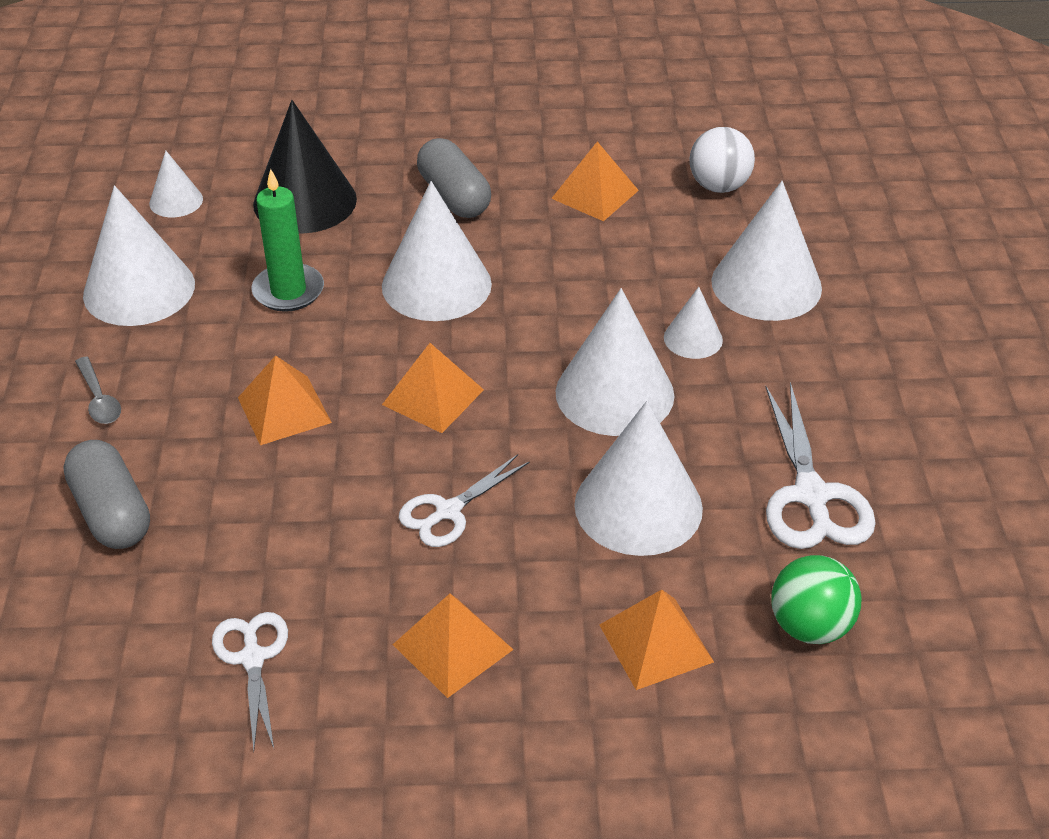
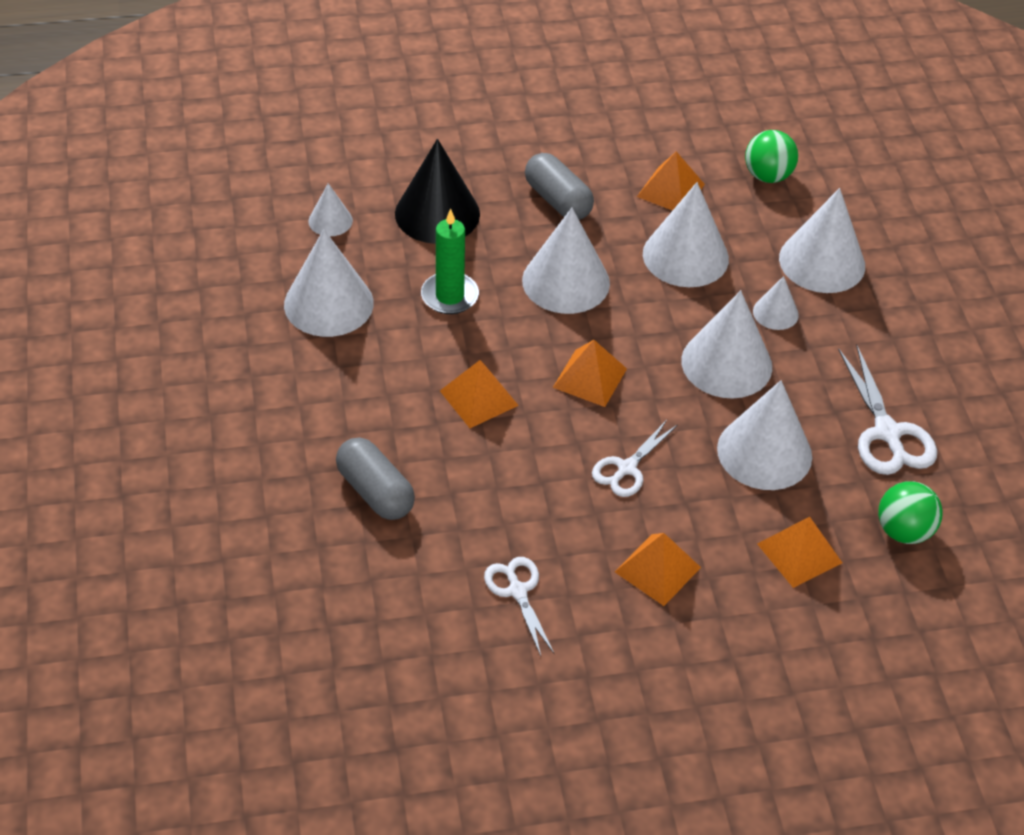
camera: 10 degrees left, 5 degrees up
(99, 399) = (331, 401): grey spoon -> none
(594, 266) = (685, 256): none -> white cone
(719, 186) = (767, 176): white ball -> green ball

